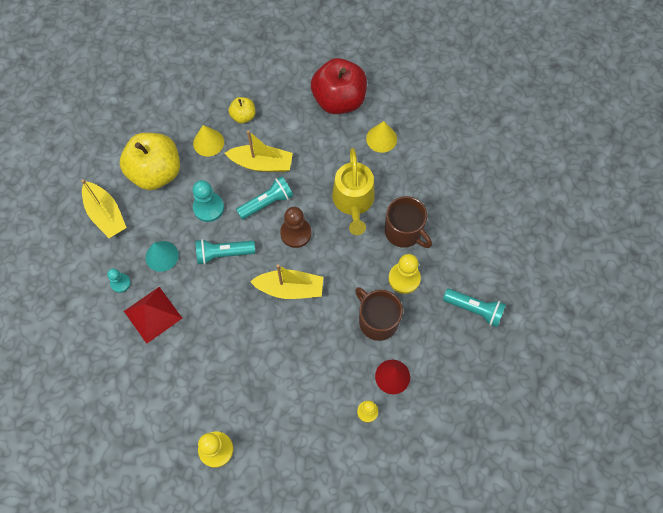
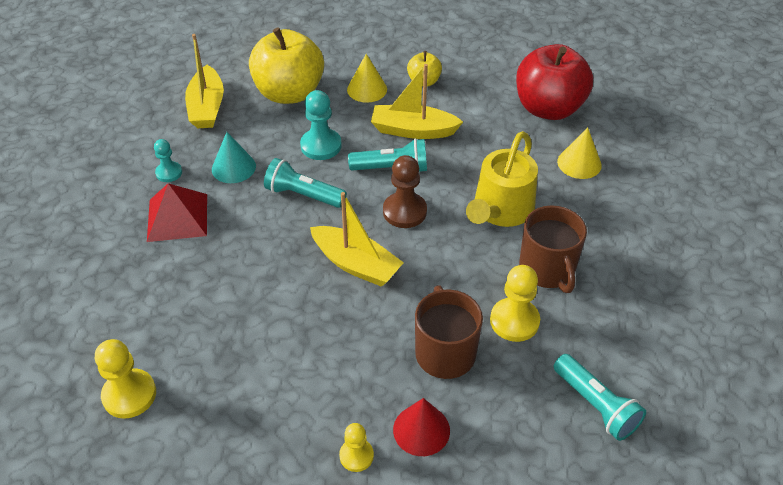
camera: 30 degrees right, 20 degrees down
(262, 164) = (413, 130): yellow boat -> yellow boat turned 150 degrees clockwise

